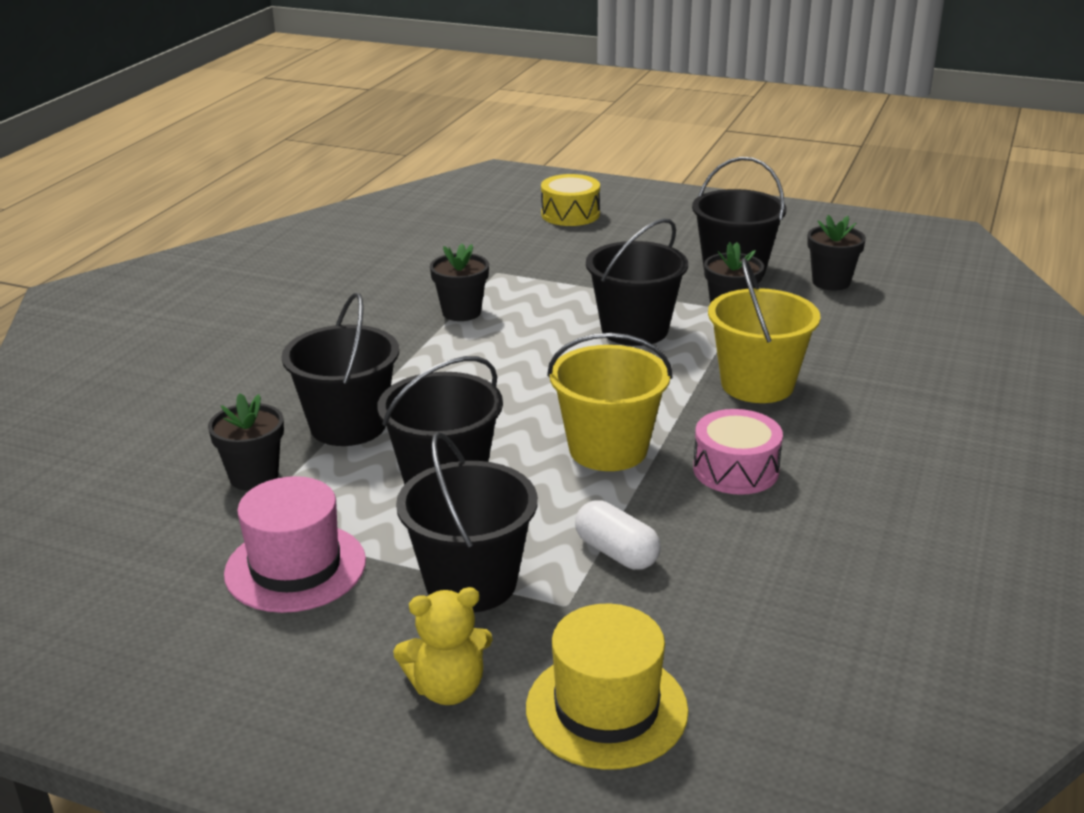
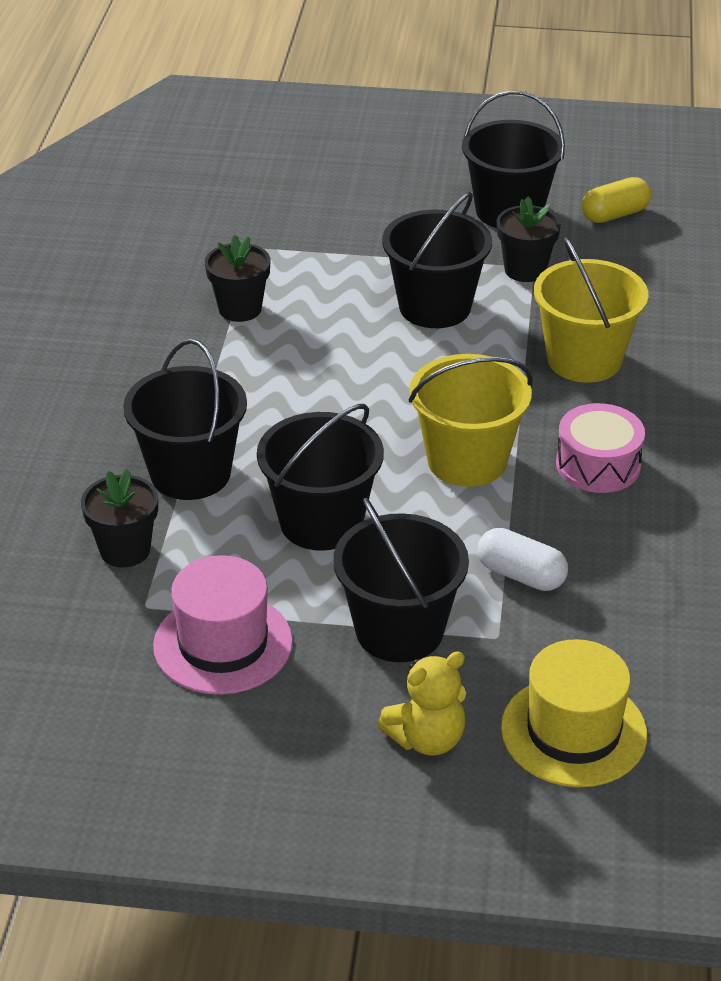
camera: 15 degrees left, 10 degrees up
(570, 214) = (299, 152): yellow drum -> none
(831, 282) = (614, 215): black flower pot -> yellow capsule

